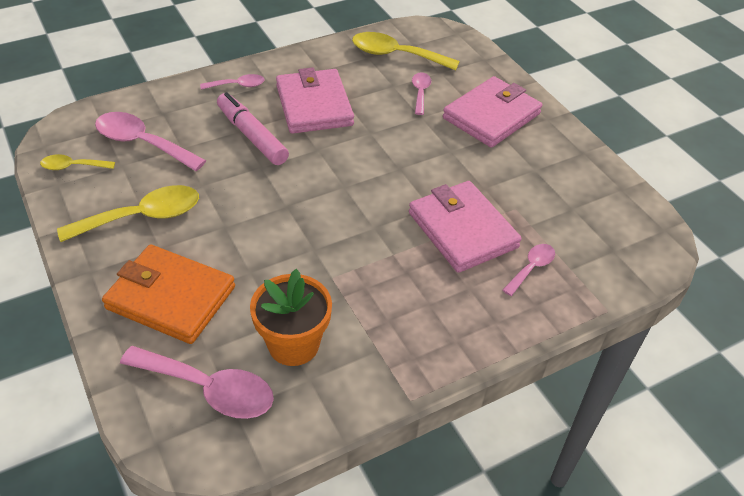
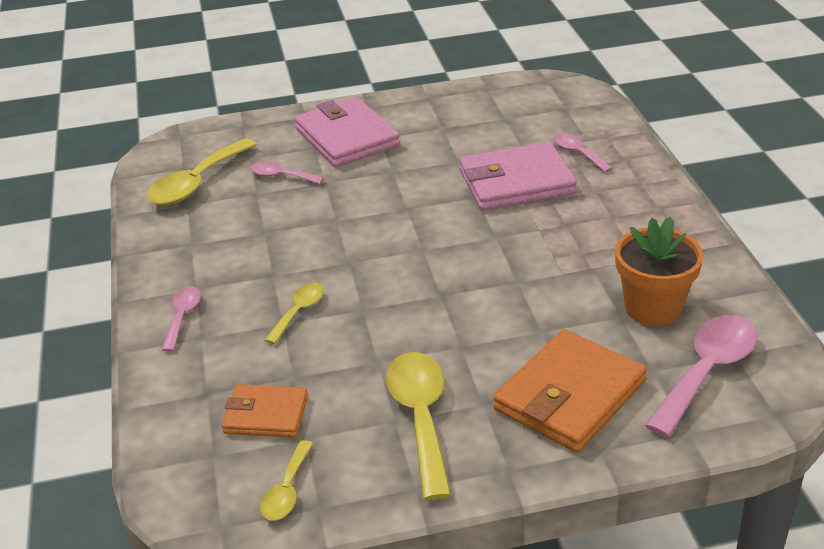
camera: 70 degrees left, 10 degrees down
(142, 143) = (266, 415): pink spoon -> orange wallet
(252, 136) = (299, 312): pink marker -> yellow spoon
(314, 105) = (263, 256): pink wallet -> none

